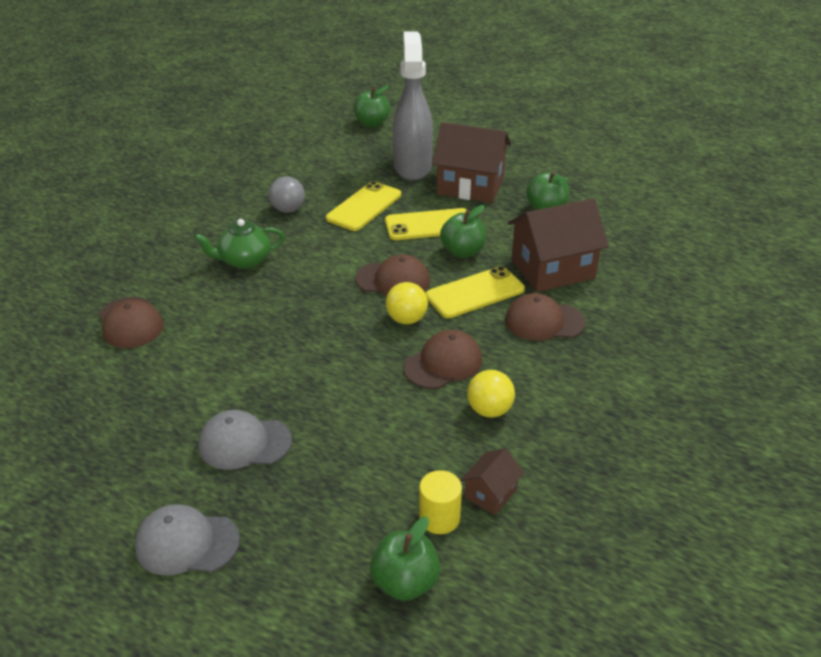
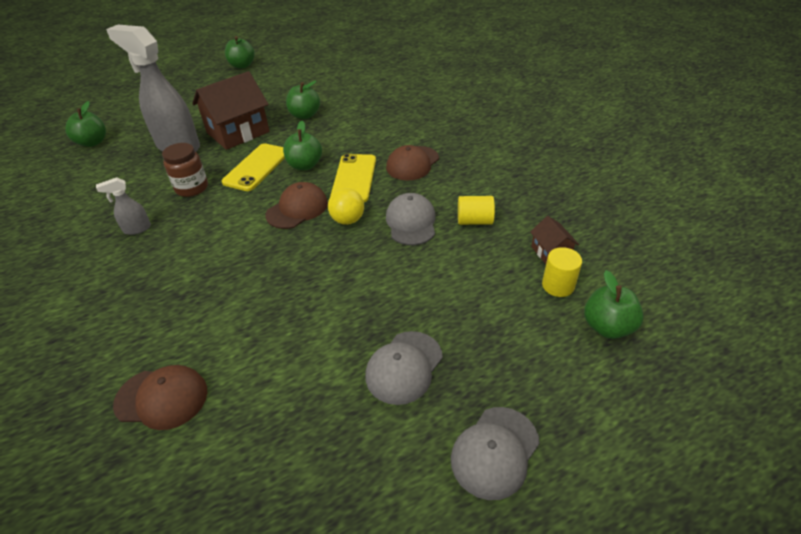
camera: 55 degrees left, 5 degrees up
(244, 260) = (170, 281): green teapot -> none
(288, 209) = (137, 229): grey ball -> grey spray bottle
(364, 206) = (192, 188): yellow phone -> brown jar
(443, 363) = (411, 222): brown cap -> grey cap
(489, 410) = (474, 221): yellow ball -> yellow cylinder
(552, 269) = (366, 138): brown house -> none
(586, 126) = (242, 65): none -> green apple

